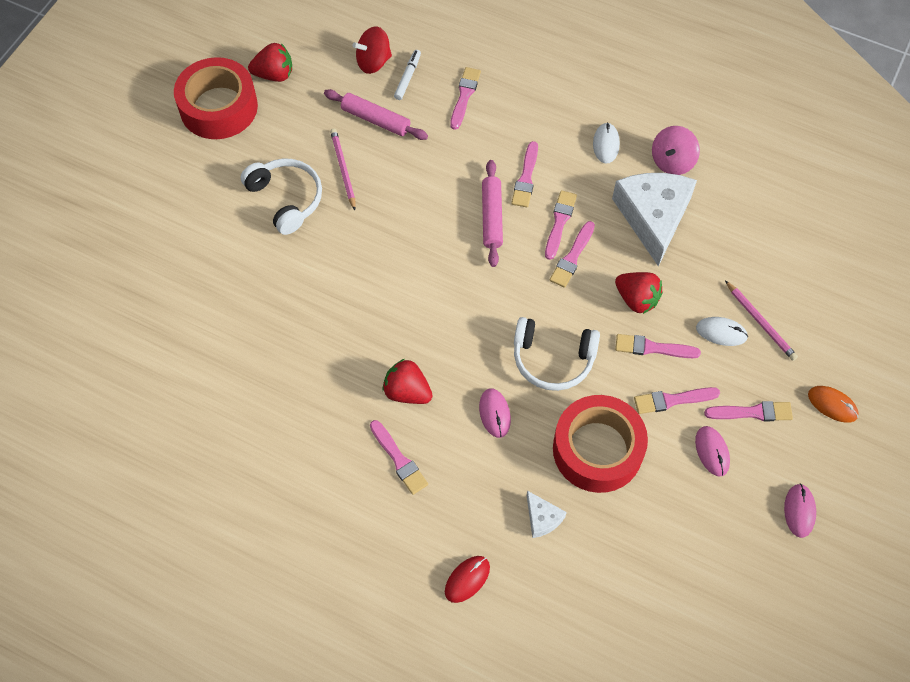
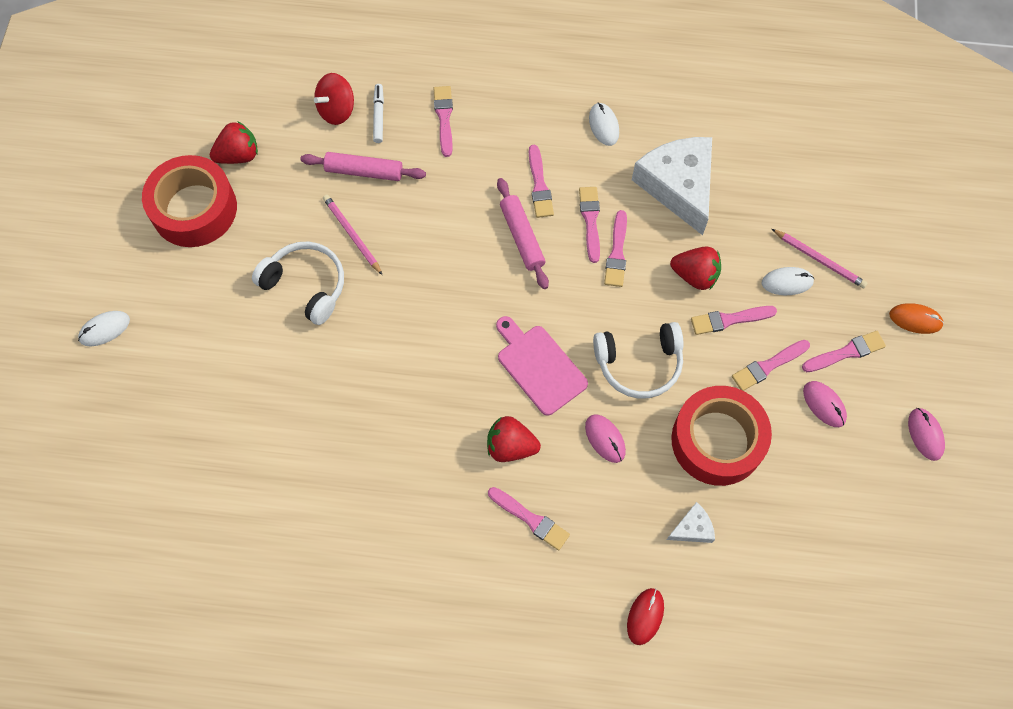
camera: 20 degrees left, 5 degrees up
(104, 182) = (104, 329): none -> white mouse
(461, 332) = (539, 366): none -> pink cutting board
(542, 518) = (692, 528): white cheese -> white cheese turned 60 degrees counterclockwise
(672, 161) = (674, 123): pink spinning top -> none

